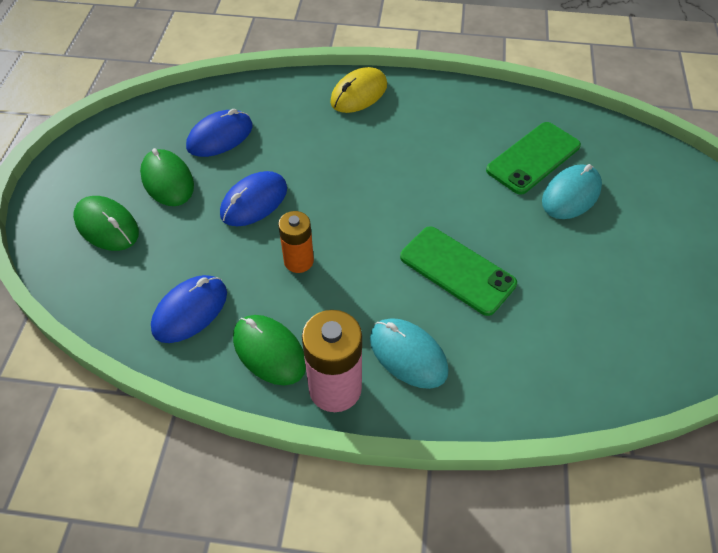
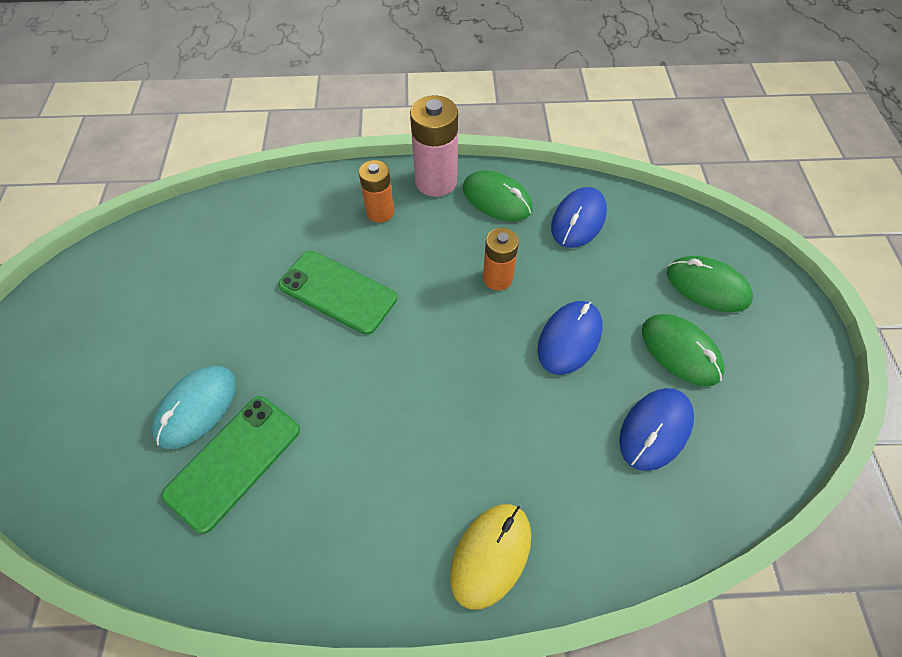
camera: 170 degrees right, 5 degrees up
(408, 355) = (380, 212): turquoise mouse -> orange battery

